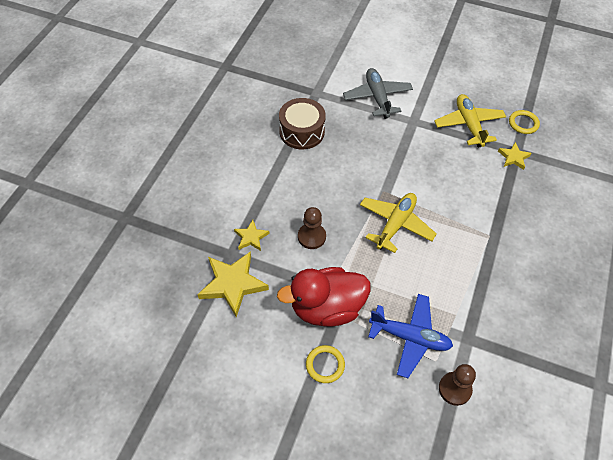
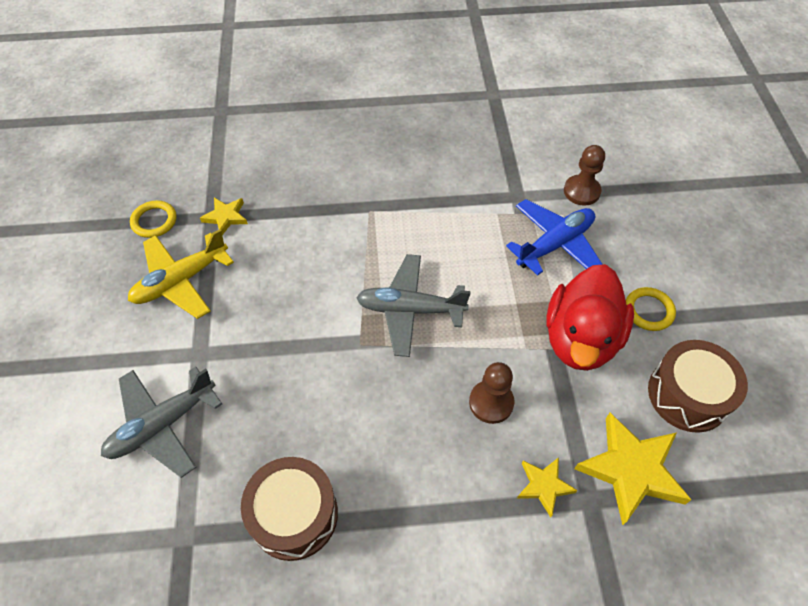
camera: 115 degrees left, 0 degrees up
(255, 346) = (688, 395): none -> brown drum
(326, 308) = (580, 339): red duck -> red duck turned 60 degrees clockwise
(395, 224) = (410, 310): yellow plane -> grey plane
(410, 337) = (555, 244): blue plane -> blue plane turned 60 degrees clockwise

